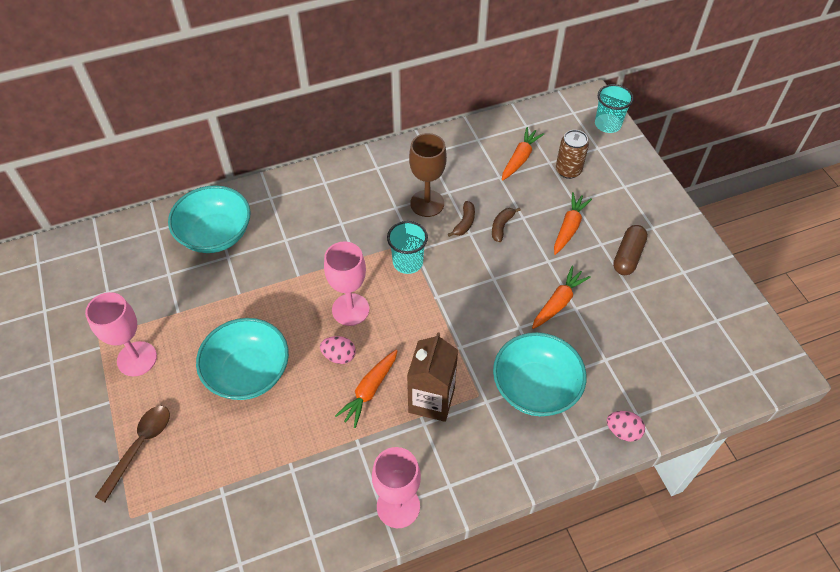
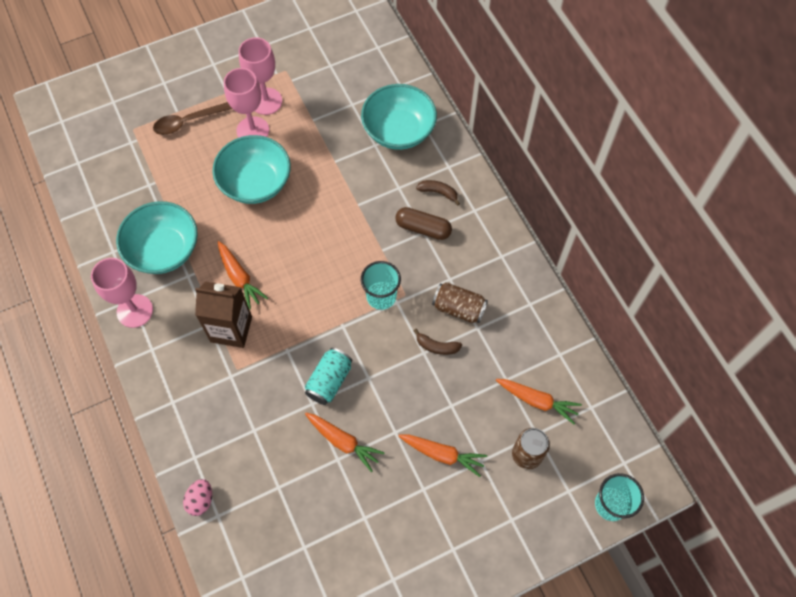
camera: 85 degrees right, 10 degrees up
(140, 447) = (188, 121): brown spoon -> brown spoon turned 135 degrees clockwise
(339, 356) = (274, 249): pink egg -> none
(350, 309) = (323, 252): pink goblet -> pink goblet (253, 130)
(369, 391) = (240, 278): orange carrot -> orange carrot turned 150 degrees counterclockwise
(427, 203) = (458, 308): brown goblet -> brown can
(495, 311) = (329, 381): none -> turquoise can
(501, 226) = (436, 384): brown banana -> brown banana (438, 192)
(535, 387) = (245, 419): turquoise bowl -> turquoise bowl (164, 250)
(628, 256) = (409, 517): brown capsule -> brown capsule (423, 228)

